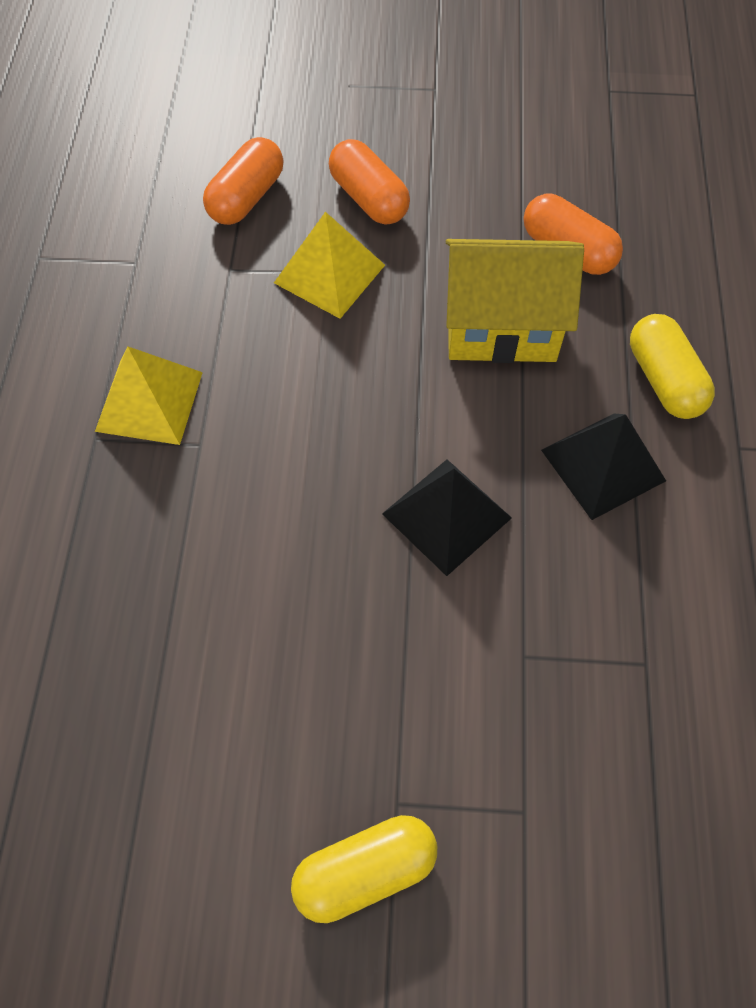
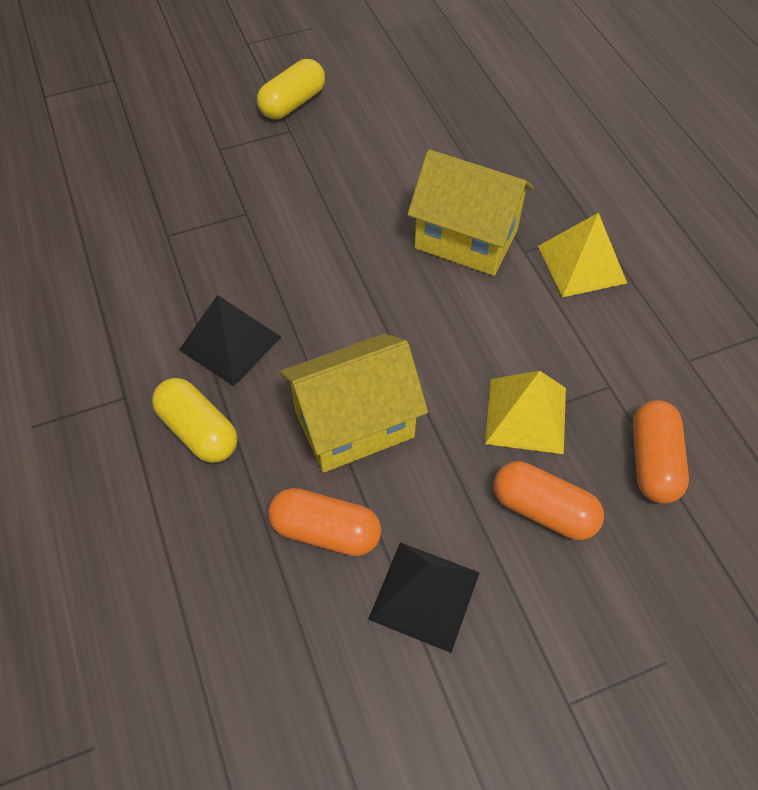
camera: 155 degrees right, 5 degrees down
(257, 489) = (466, 239): none -> yellow house
(447, 515) = (330, 269): black pyramid -> black pyramid (424, 595)

